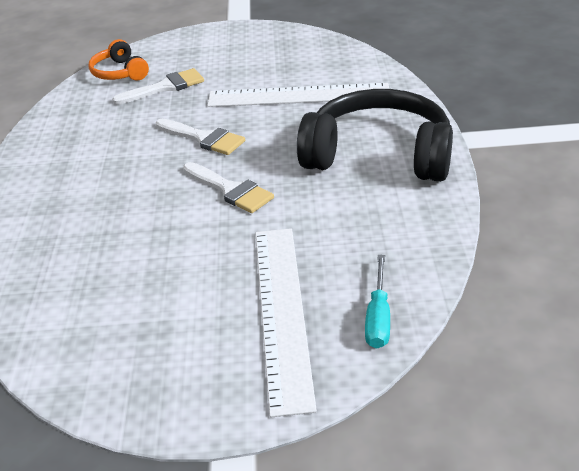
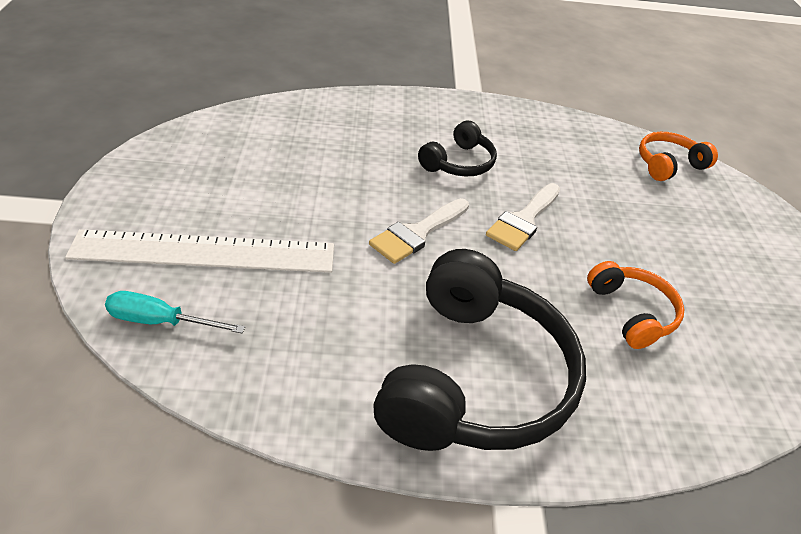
camera: 85 degrees right, 5 degrees up
(122, 174) = (458, 163): none -> black headphones
(165, 87) = (638, 196): white brush -> none
(298, 96) = (631, 312): white ruler -> orange headphones

